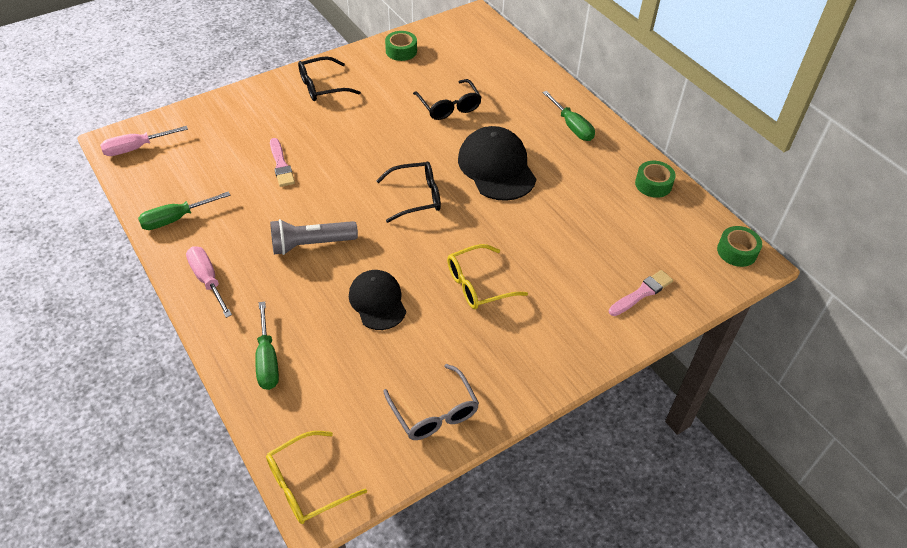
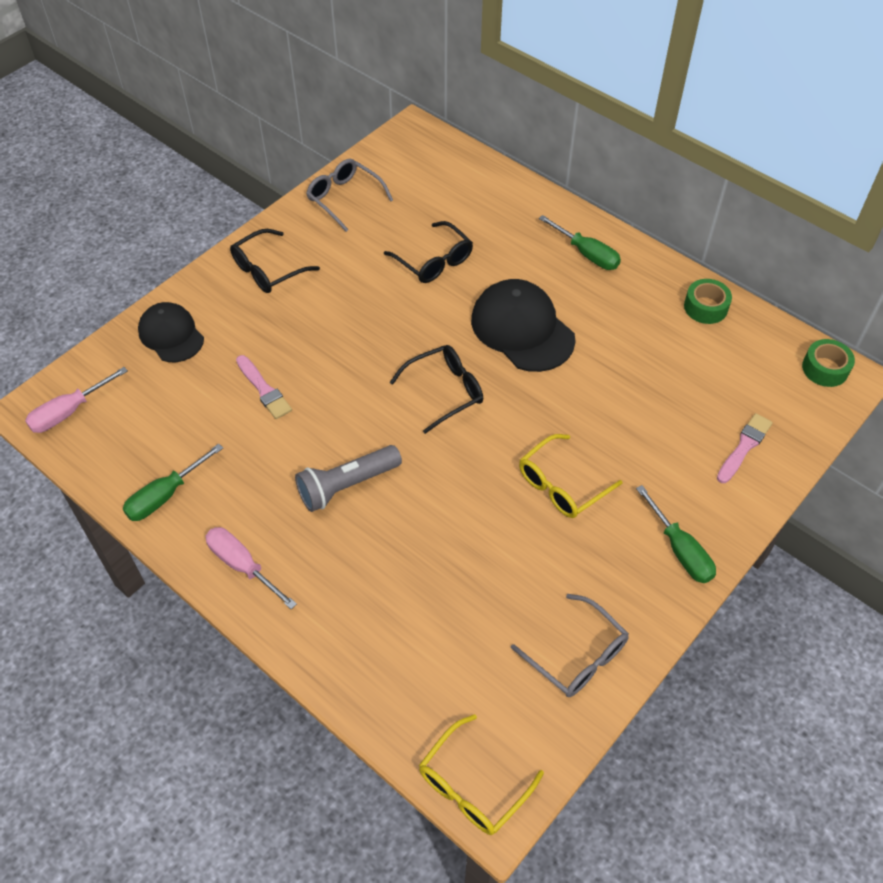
camera: 15 degrees left, 5 degrees up
(267, 359) = (360, 647): green screwdriver -> green screwdriver (679, 549)
(377, 301) = (456, 537): black cap -> black cap (171, 335)
(401, 51) = (344, 198): green tape -> grey glasses

